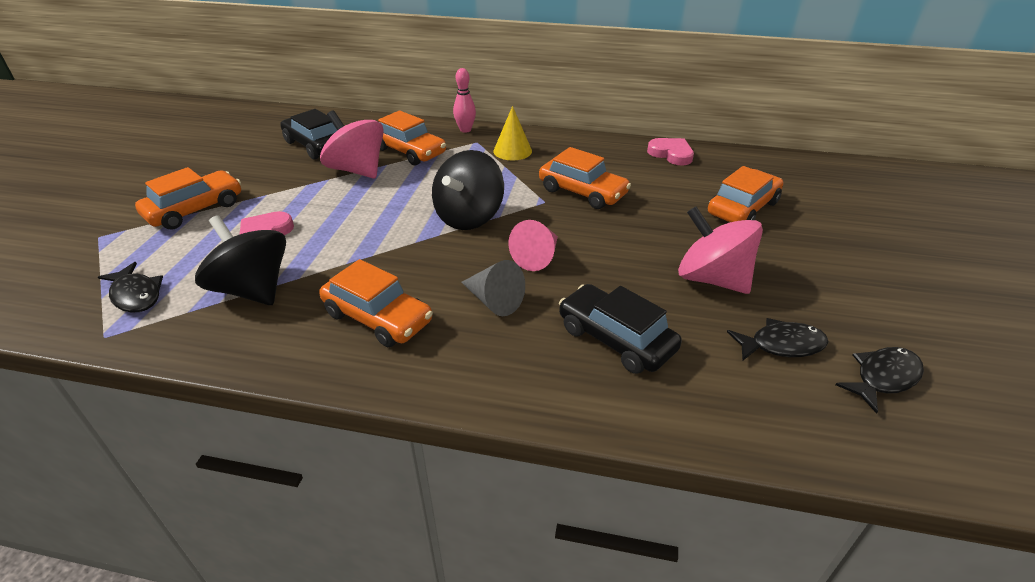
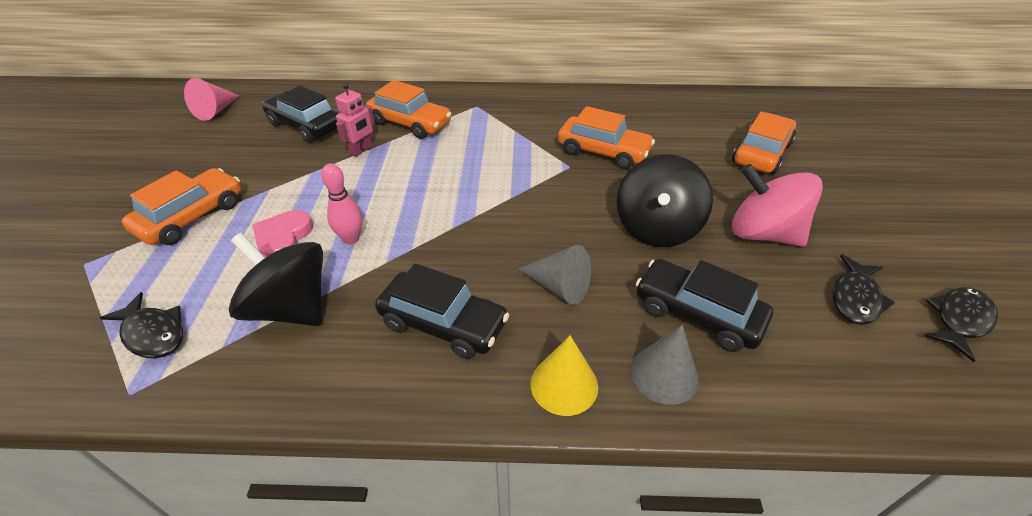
camera: 10 degrees left, 5 degrees up
(357, 170) = (361, 150): pink spinning top -> pink robot
(378, 317) = (443, 323): orange car -> black car
(465, 130) = (460, 93): pink bowling pin -> pink bowling pin (351, 239)
(469, 217) = (499, 192): black spinning top -> black spinning top (656, 228)
(512, 151) = (516, 113): yellow cone -> yellow cone (564, 384)
(538, 257) = (585, 230): pink cone -> pink cone (216, 111)
(562, 384) = (664, 374): none -> grey cone
(671, 154) = (672, 102): pink heart -> none
(781, 345) = (855, 298): black fish -> black fish turned 135 degrees clockwise

